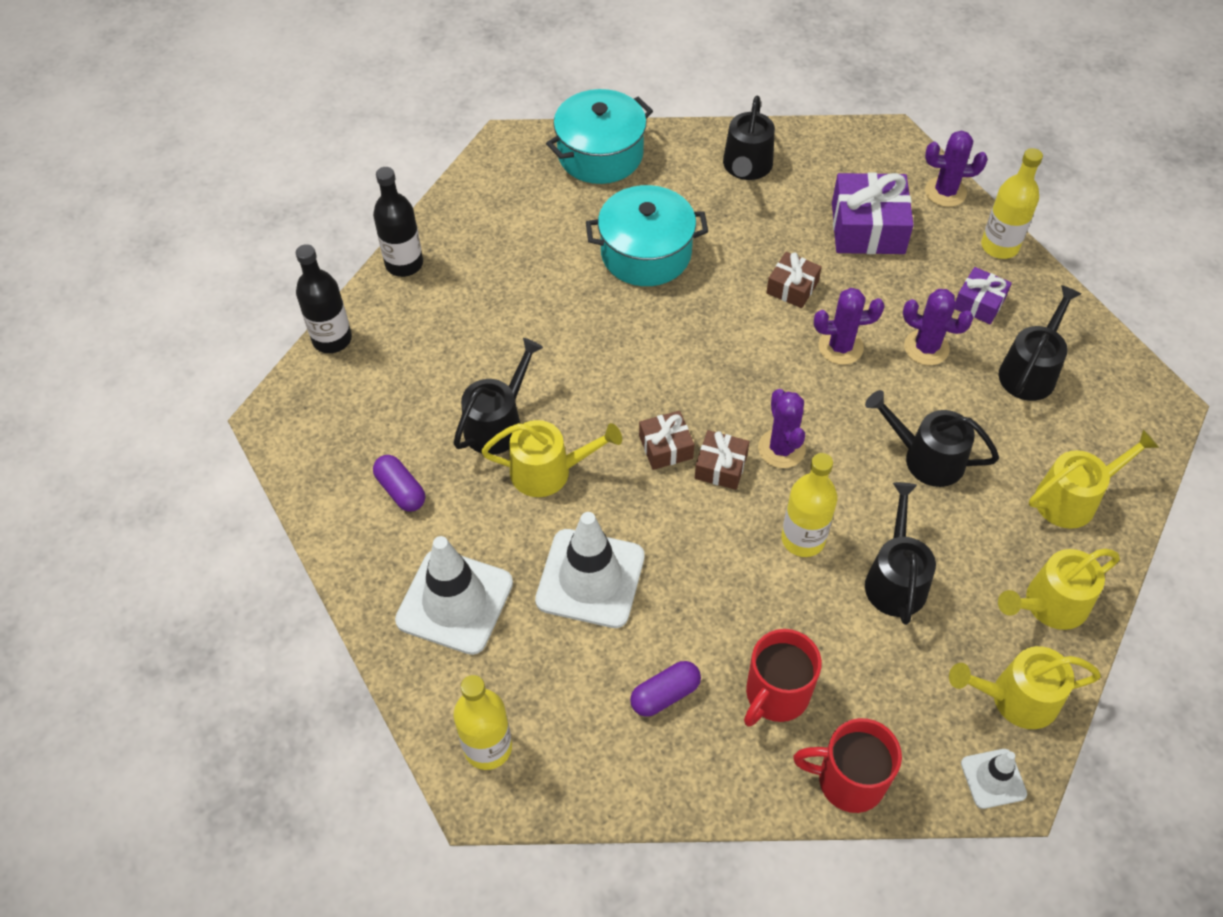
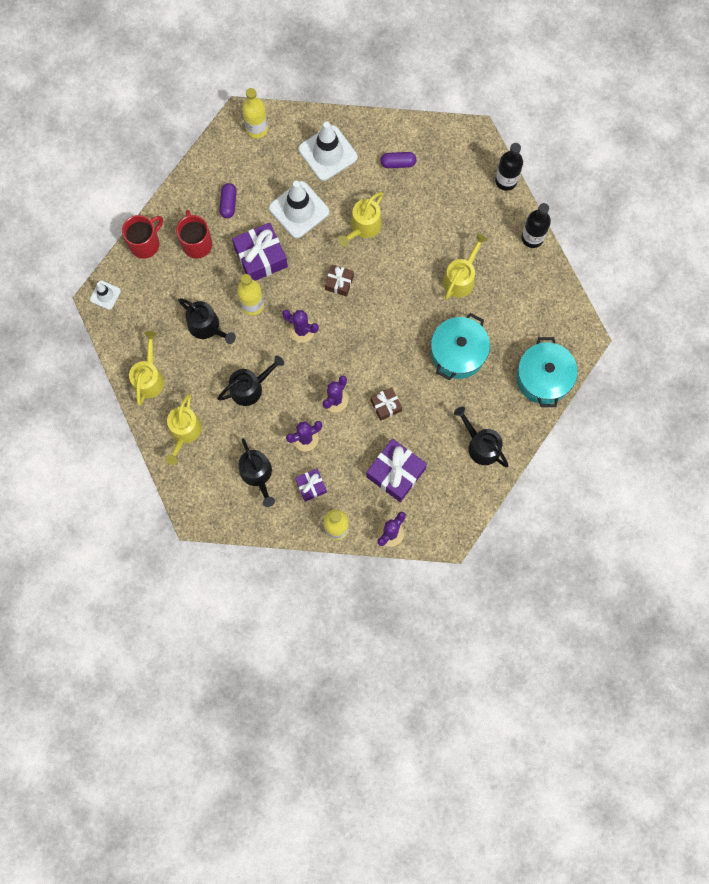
camera: 125 degrees right, 20 degrees up
(497, 424) = (404, 222): black watering can -> none
(716, 580) = (261, 257): none -> purple gift
(721, 467) = (312, 298): brown gift -> none
(1016, 698) = (125, 330): yellow watering can -> yellow watering can (460, 278)

